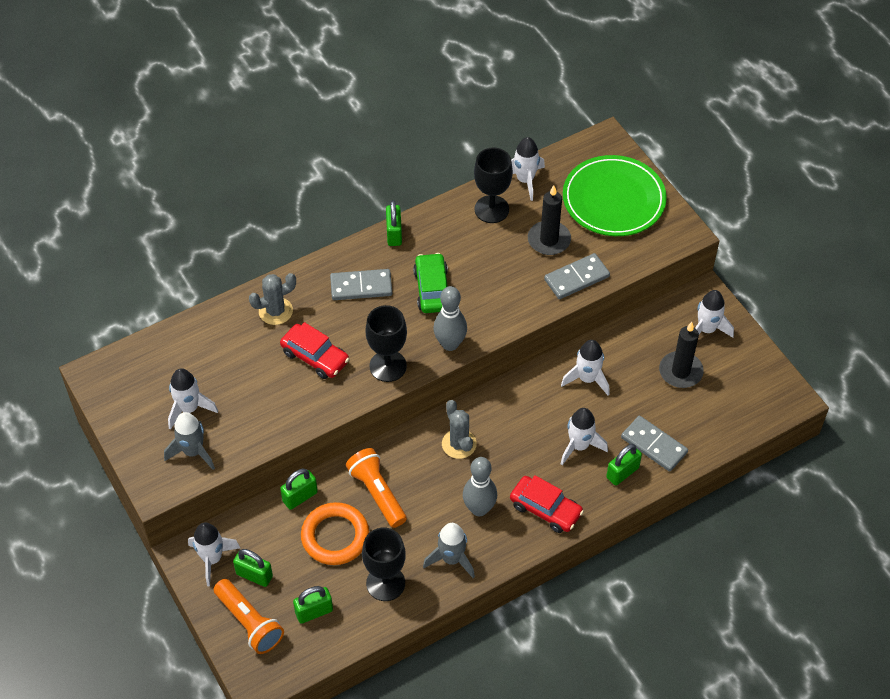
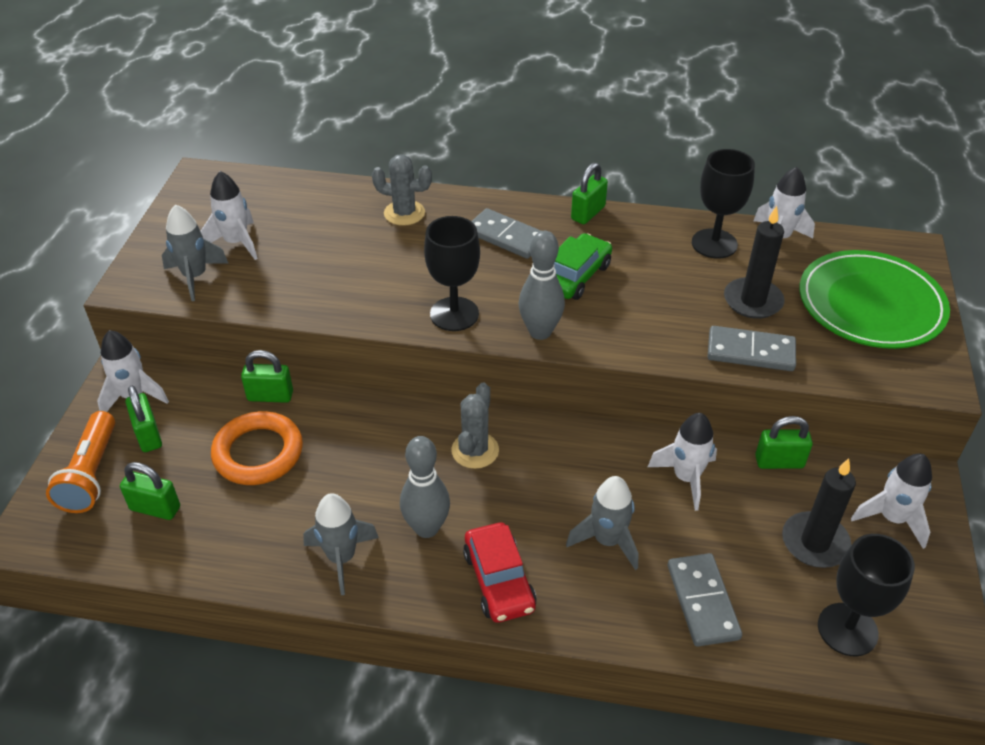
camera: 40 degrees right, 10 degrees down
(315, 357) = (395, 267): red car -> none
(377, 493) = (343, 441): orange flashlight -> none
(385, 583) = (251, 532): black goblet -> black goblet (847, 629)
(579, 446) = (607, 541): white rocket -> grey rocket
(622, 472) = (632, 605): green padlock -> green padlock (779, 462)

